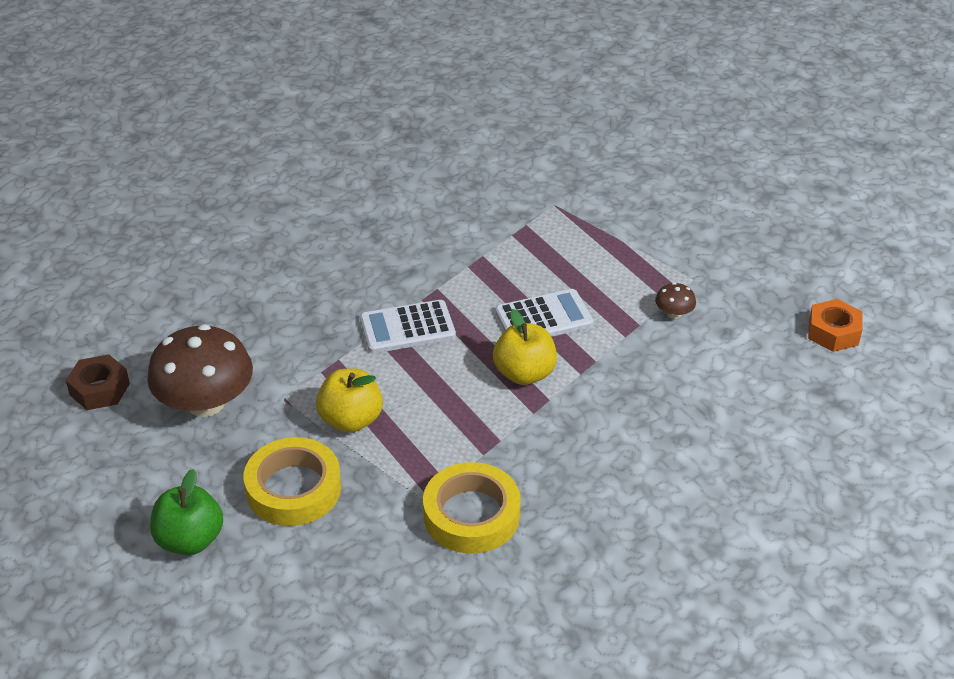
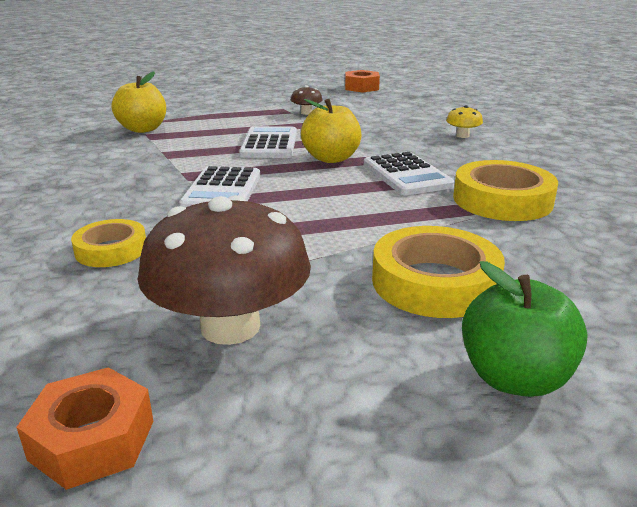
camera: 70 degrees left, 15 degrees down
(100, 389) = (92, 440): brown nut -> orange nut
(280, 312) = (111, 250): none -> yellow tape
(351, 420) = (337, 234): yellow apple -> yellow apple (143, 129)
(505, 437) = (406, 175): none -> white calculator
(665, 464) = (462, 135): none -> yellow mushroom

